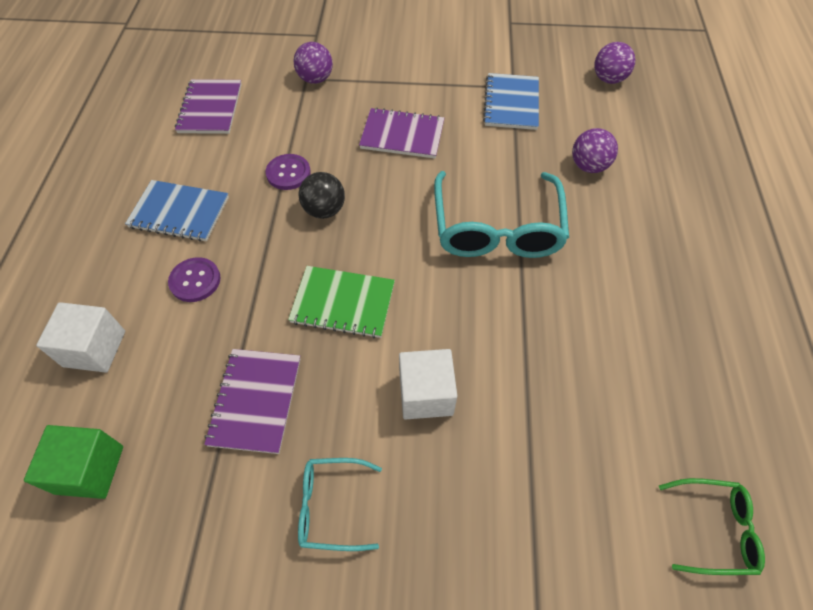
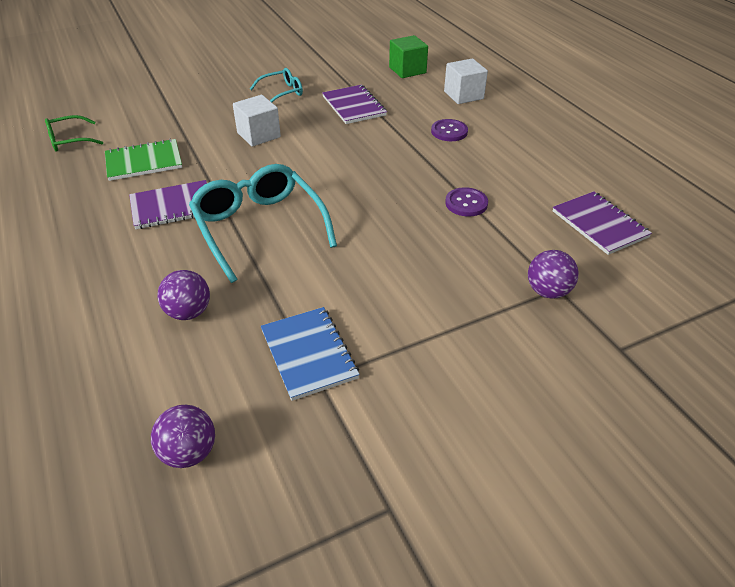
camera: 150 degrees right, 15 degrees down
(179, 212) = (509, 155): blue notebook -> none
(324, 210) = (409, 191): black ball -> none
(343, 303) = (343, 152): green notebook -> green notebook (144, 162)
(402, 135) = (401, 270): purple notebook -> purple notebook (172, 207)

